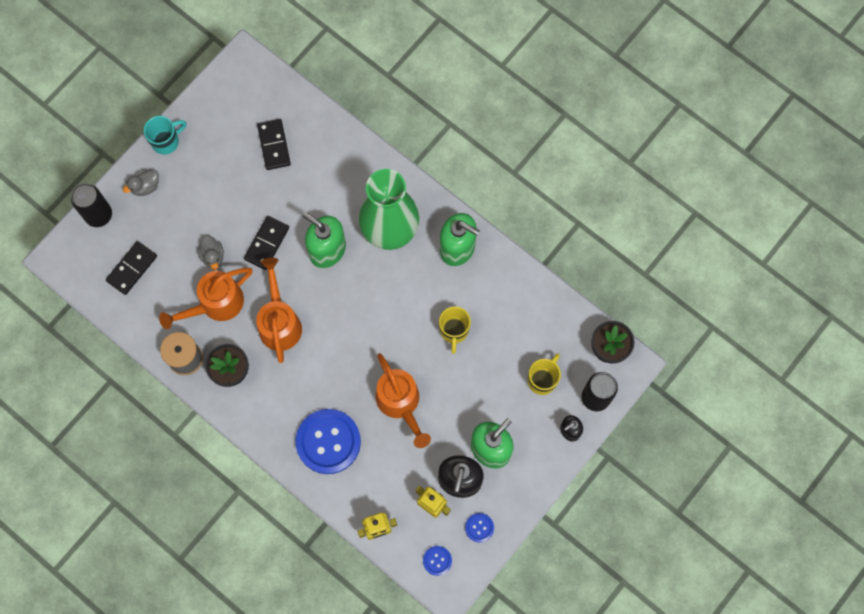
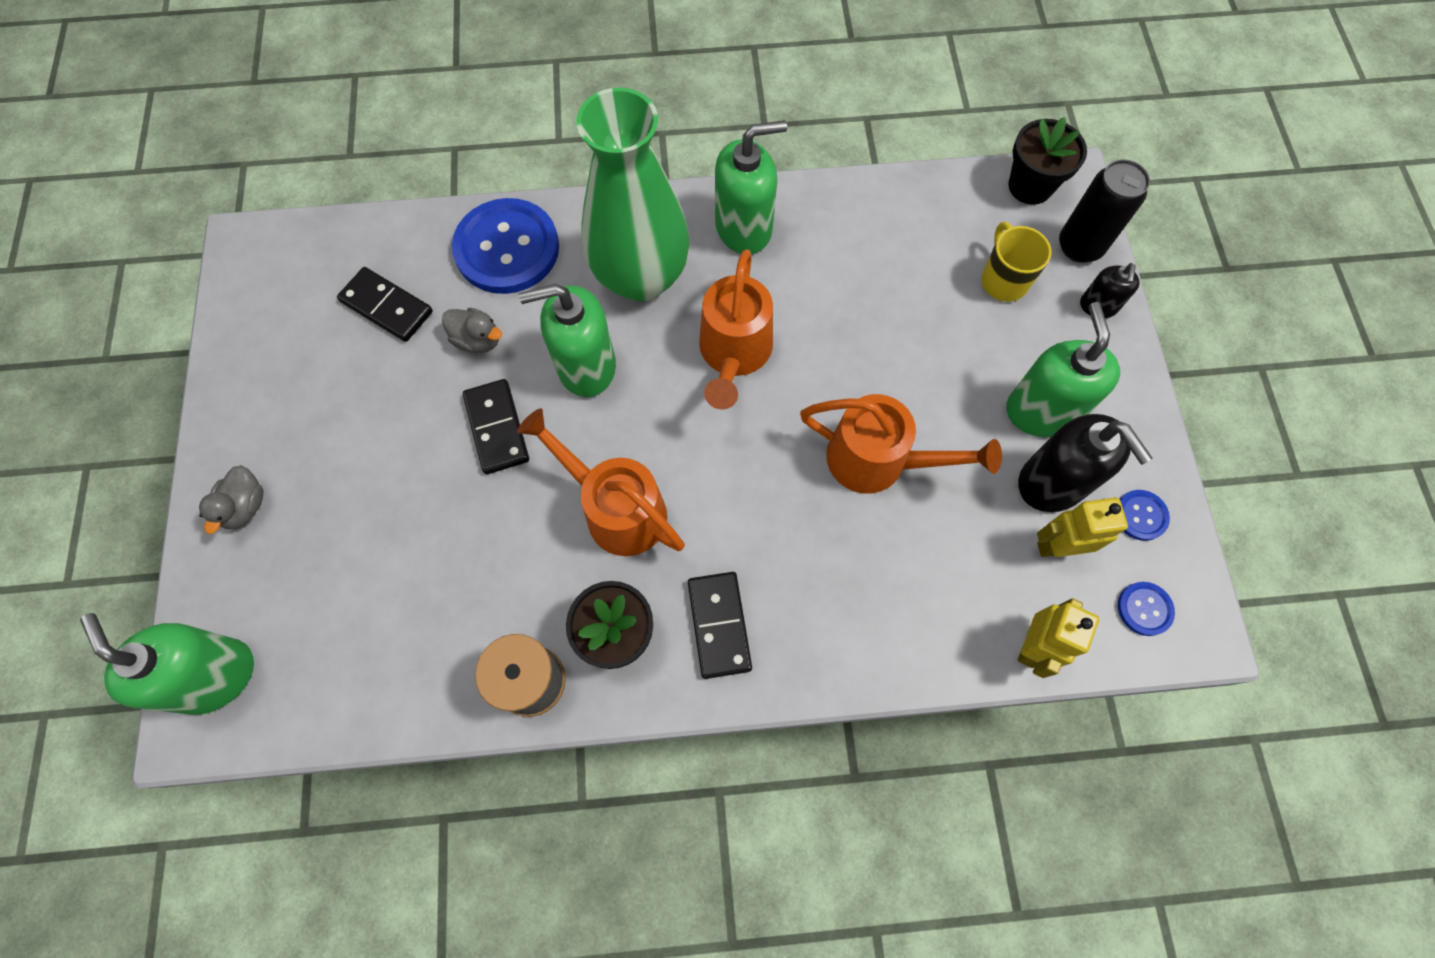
camera: 45 degrees left, 5 degrees down
(80, 247) = (216, 676): none -> green soap dispenser
(99, 215) = (205, 606): black can -> none
(132, 268) = (328, 632): black domino -> black domino (719, 625)
(166, 141) = (223, 424): turquoise mug -> none
(213, 256) = (436, 509): grey duck -> grey duck (478, 340)
(215, 304) = (502, 568): orange watering can -> orange watering can (733, 354)
(328, 442) = (844, 598): blue button -> blue button (507, 248)
(454, 331) = (844, 319): yellow mug -> none

